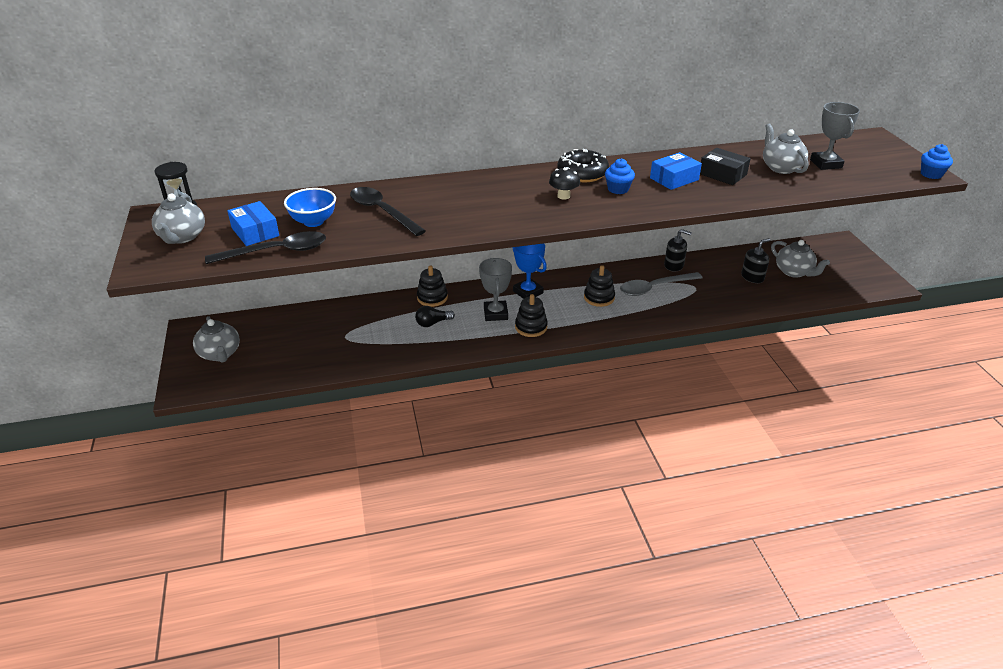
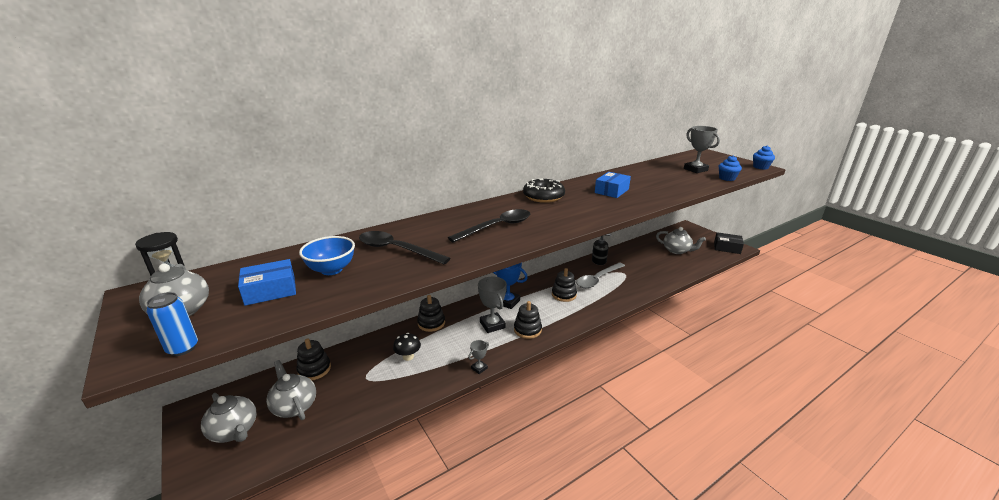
camera: 20 degrees left, 10 degrees down
(177, 267) = (183, 348): none -> blue can
(255, 232) = (270, 290): blue box -> blue box turned 60 degrees counterclockwise
(276, 252) = (304, 306): black spoon -> black spoon (497, 227)
(301, 318) = (314, 369): none -> black stacking toy
(433, 323) = (443, 345): black light bulb -> none
(457, 353) = (479, 368): none -> grey trophy
(563, 196) = (543, 214): black mushroom -> black mushroom (408, 356)
(618, 189) = (579, 203): blue cupcake -> blue cupcake (727, 178)
(722, 174) = (640, 184): black box -> black box (727, 248)
(752, 277) = (655, 259): black soap dispenser -> none
(781, 168) = (672, 175): grey teapot -> grey teapot (294, 406)

